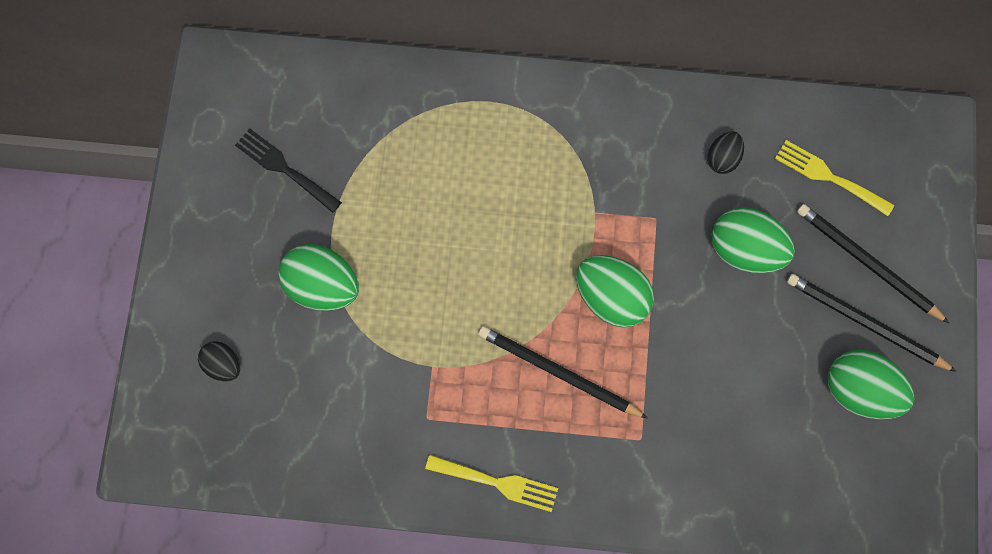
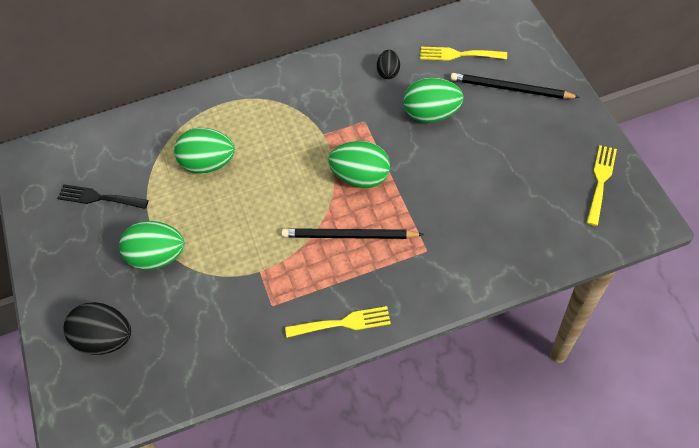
camera: 20 degrees left, 15 degrees down
(223, 365) = (106, 339): black egg -> black egg, size x1.80
(860, 391) = (550, 159): green egg -> green egg (208, 163)
(865, 323) = (529, 120): black pencil -> none
(905, 454) = (600, 181): none -> yellow fork

